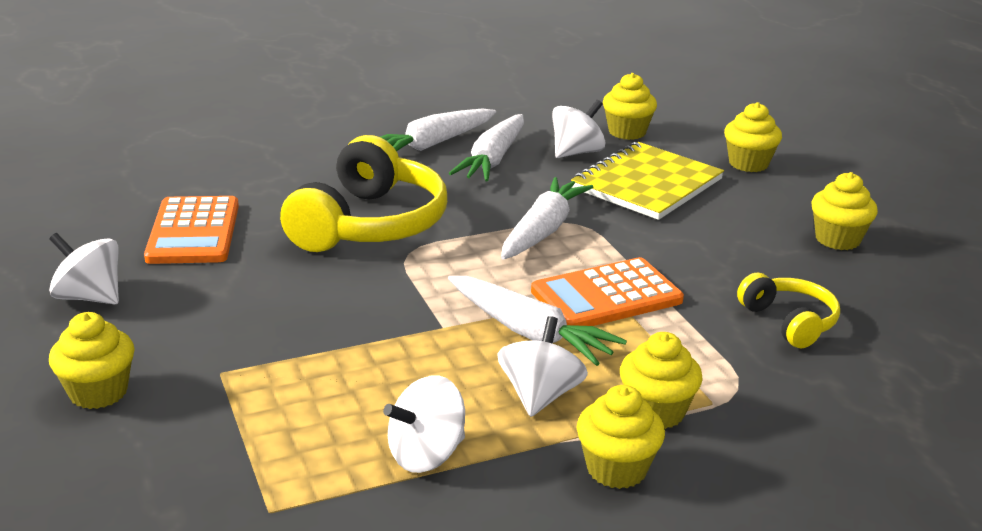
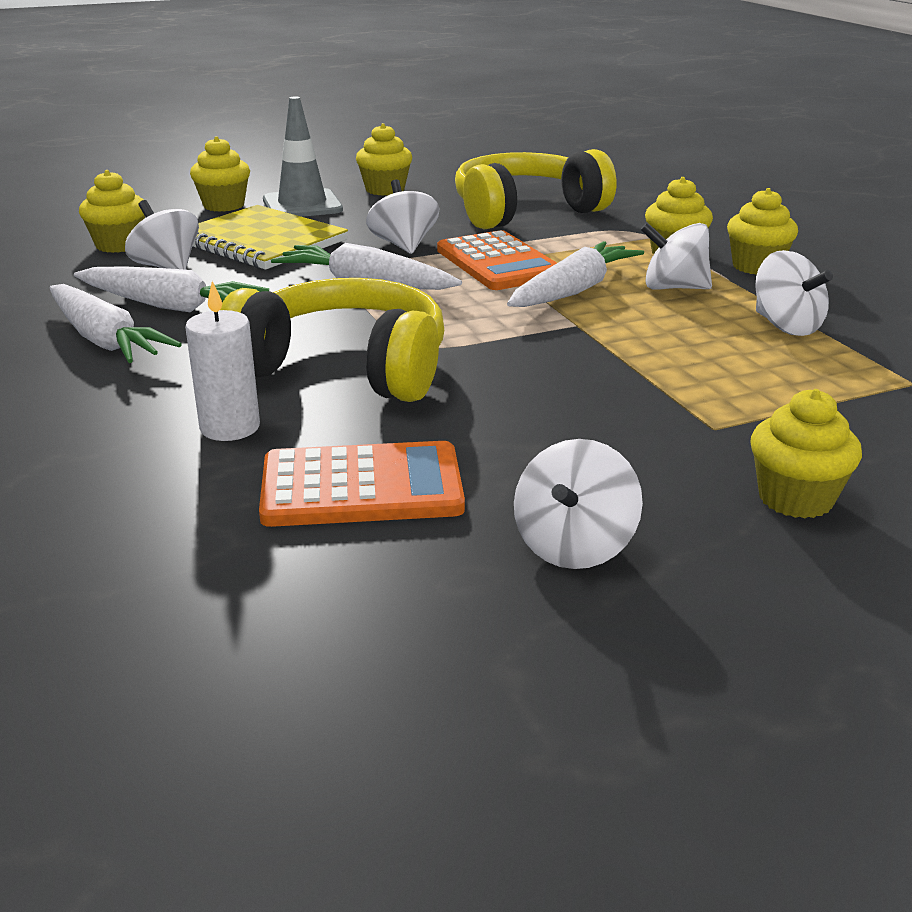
camera: 90 degrees left, 0 degrees up
(287, 190) = (230, 427): none -> white candle
(650, 248) = (403, 245): none -> white spinning top
(763, 198) = (302, 205): none -> grey traffic cone
(789, 322) = (525, 211): yellow headphones -> yellow headphones, size x1.89

